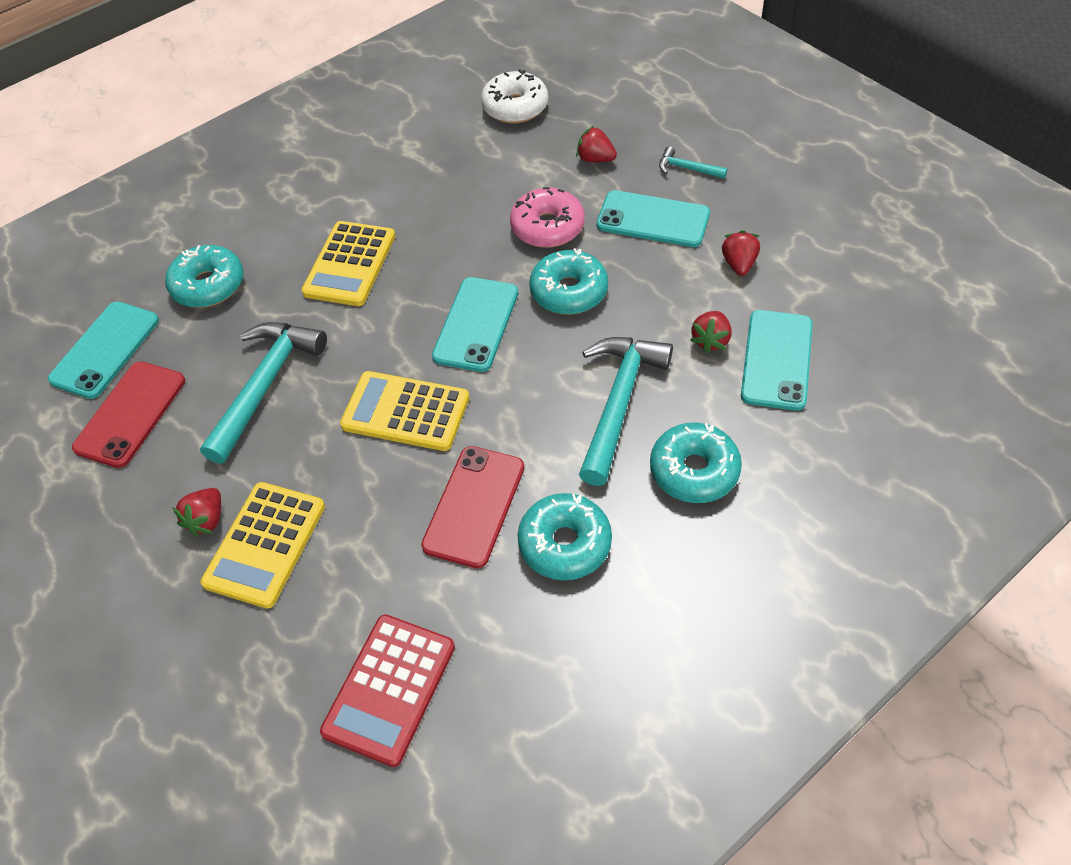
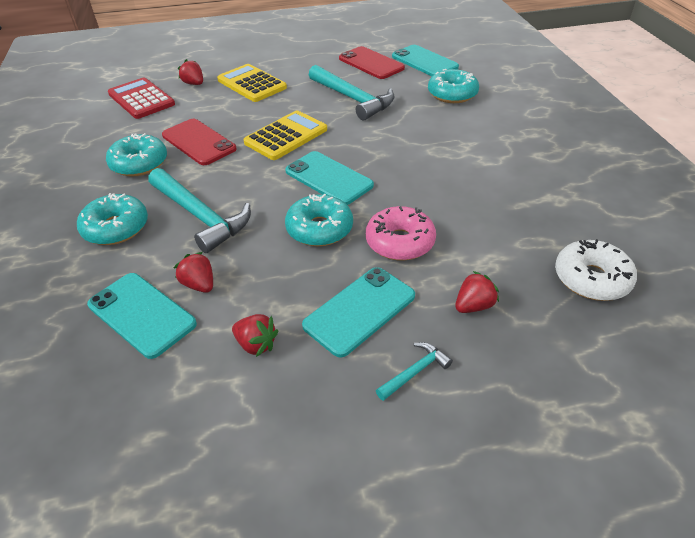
camera: 115 degrees right, 10 degrees down
(207, 520) = (283, 73): red strawberry -> red strawberry (194, 84)
(350, 264) = (431, 143): yellow calculator -> none

